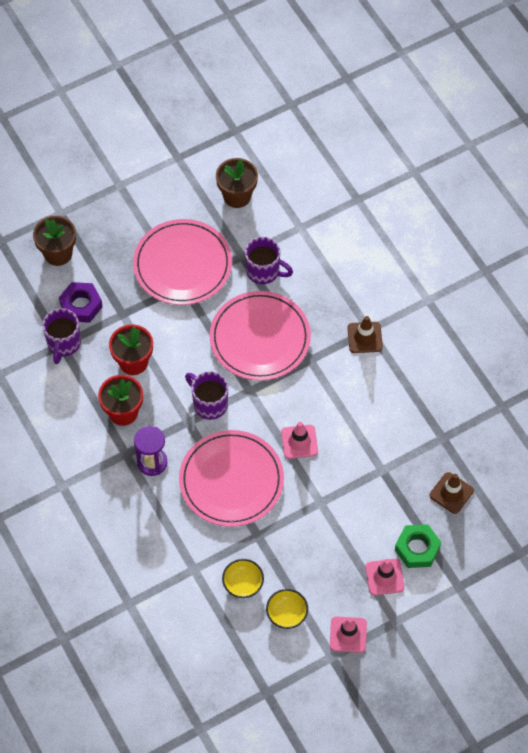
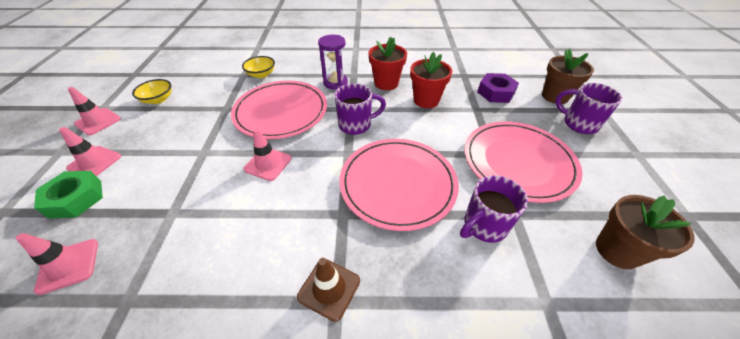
camera: 120 degrees right, 15 degrees down
(63, 344) = (463, 76): purple mug -> purple mug (578, 124)
(243, 583) = (205, 89): yellow bowl -> yellow bowl (261, 74)
(451, 493) = (68, 265): brown traffic cone -> pink traffic cone

